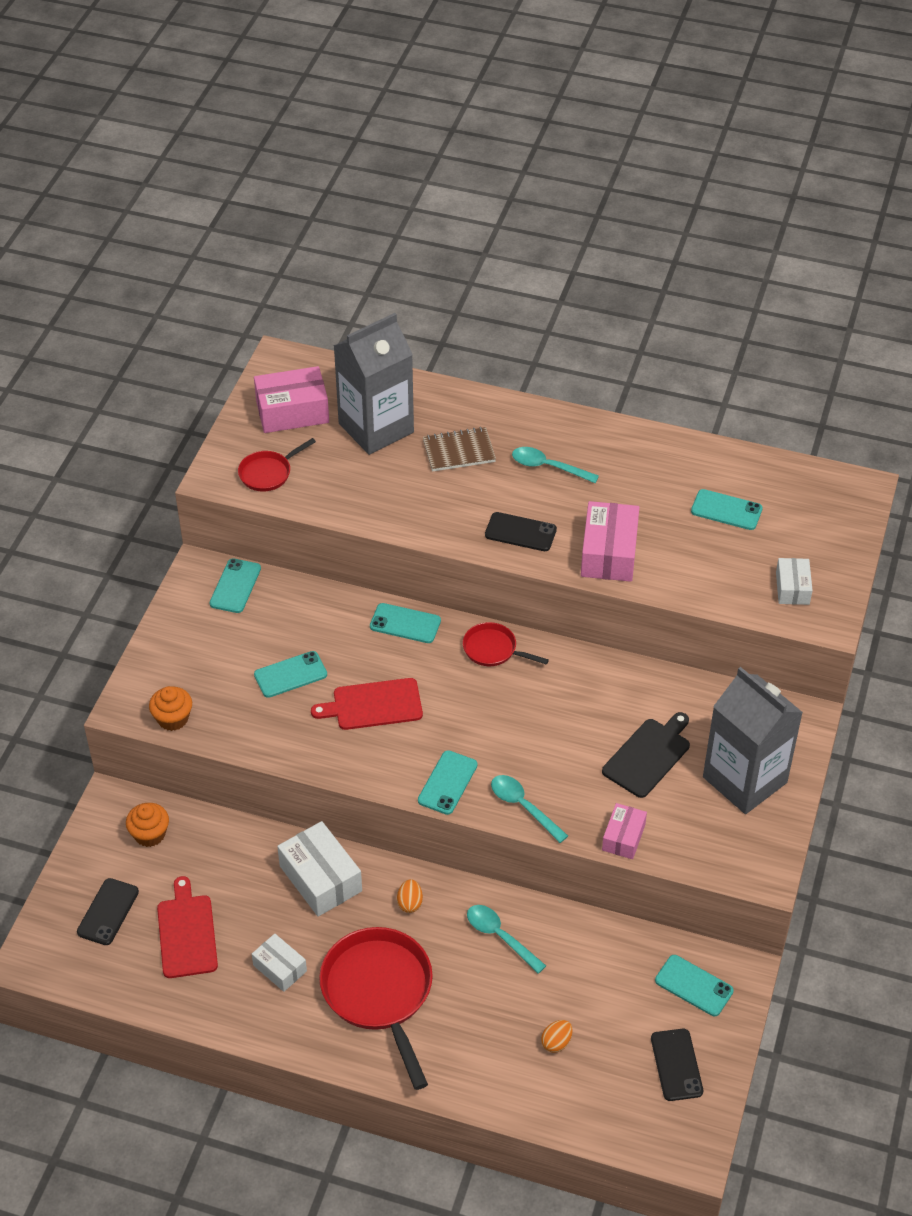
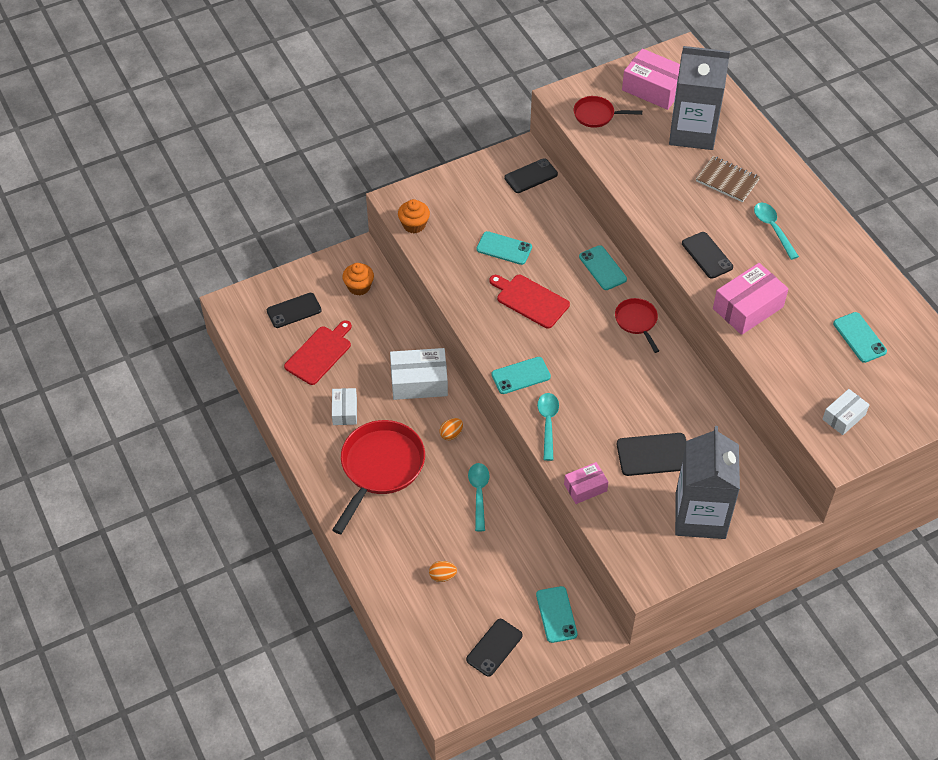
camera: 45 degrees right, 5 degrees up
(235, 586) = (531, 176): turquoise phone -> black phone
(320, 878) = (419, 382): white box -> white box turned 75 degrees clockwise

